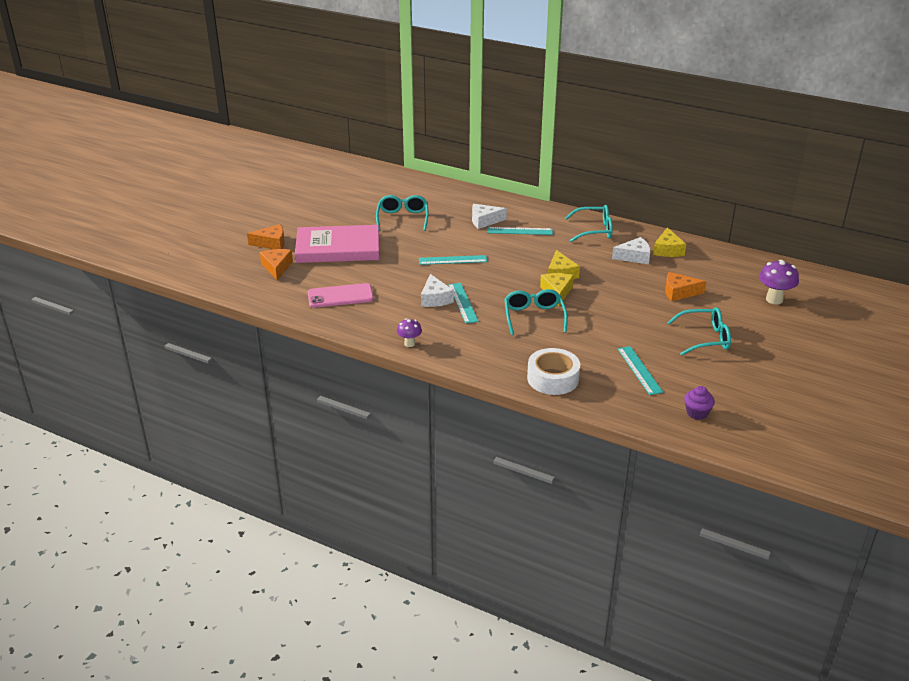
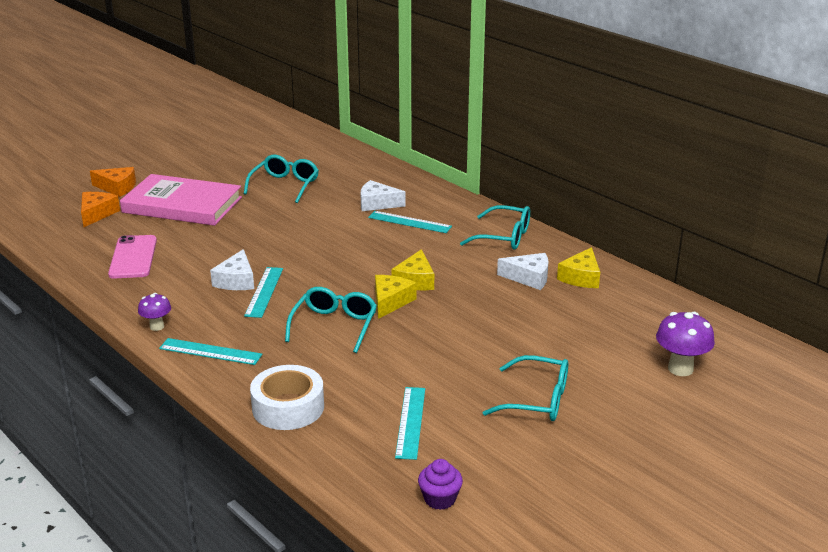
camera: 20 degrees right, 5 degrees down
(340, 296) = (133, 257): pink phone -> pink phone turned 75 degrees clockwise
(453, 260) = (298, 241): turquoise ruler -> turquoise ruler (210, 352)
(679, 292) = (551, 333): orange cheese -> none

